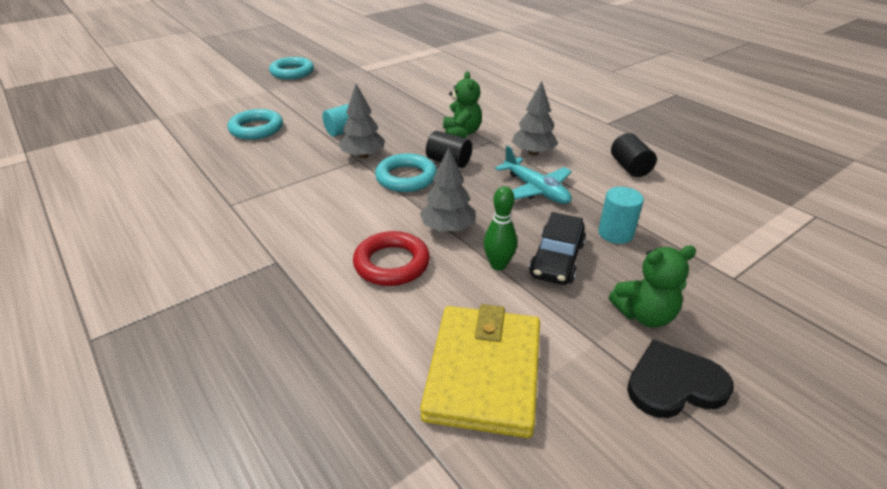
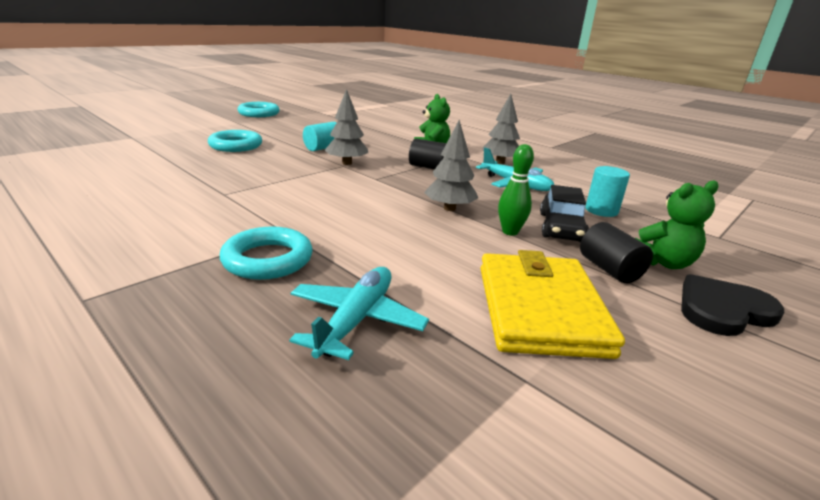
camera: 10 degrees left, 10 degrees down
(308, 376) = (356, 320): none -> turquoise plane
(392, 263) = (407, 232): red ring -> none
(406, 178) = (394, 176): turquoise ring -> turquoise ring (268, 259)
(630, 167) = (586, 171): black cylinder -> black cylinder (609, 269)

